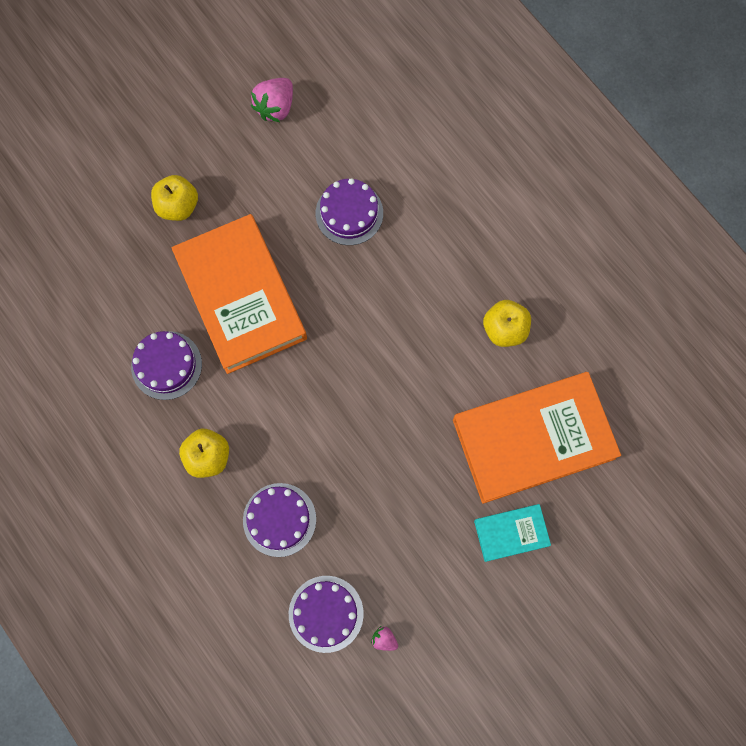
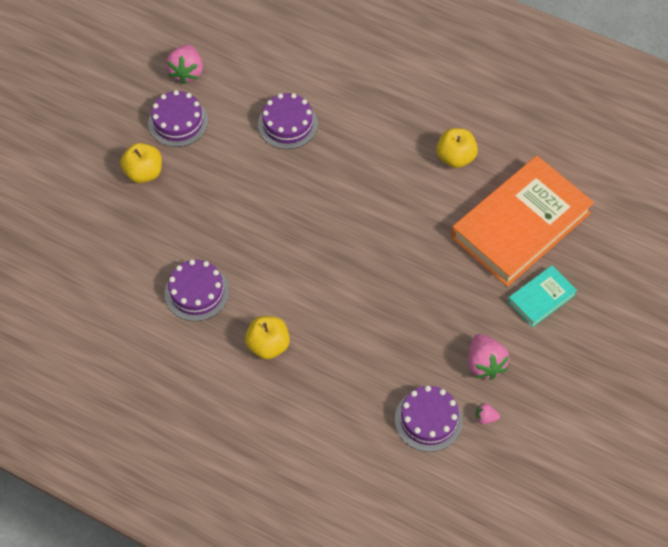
camera: 25 degrees left, 15 degrees down
(241, 297) = (232, 217): orange book -> none
(279, 519) = (352, 367): purple cake -> purple cake (178, 122)
(414, 579) = (484, 364): none -> pink strawberry

